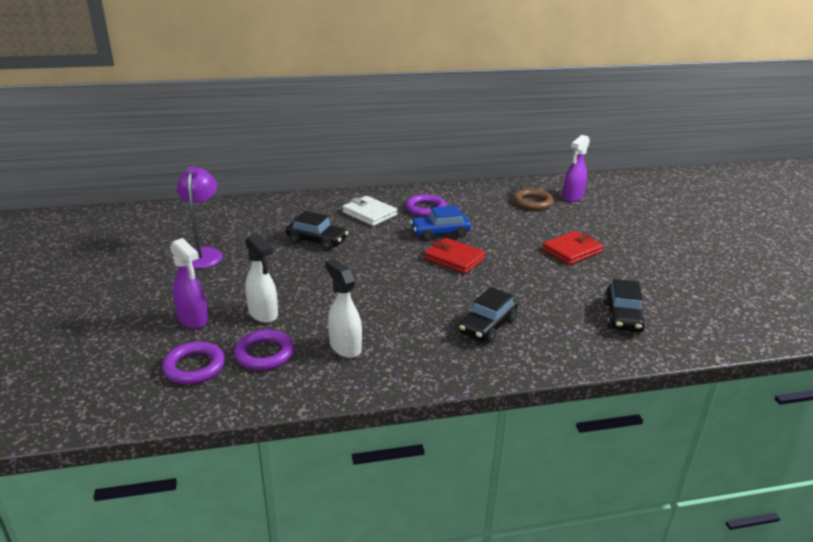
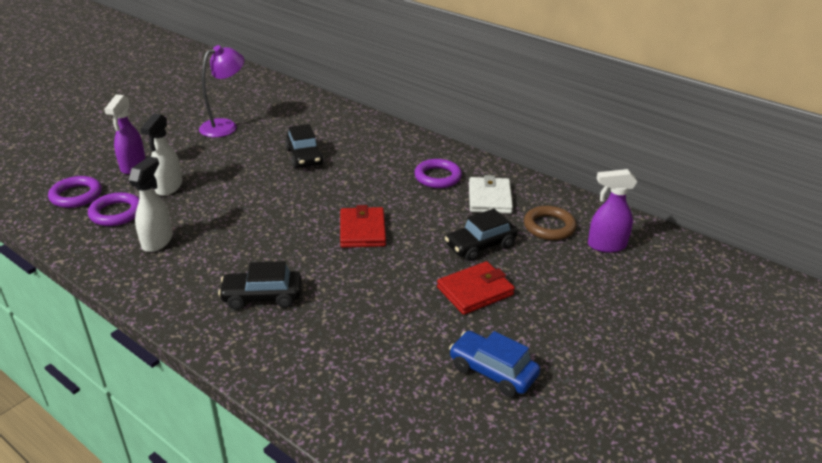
camera: 50 degrees right, 5 degrees up
(369, 214) = (386, 156): white wallet -> white wallet (489, 198)
(440, 233) = (400, 204): blue car -> blue car (492, 371)
(572, 251) = (475, 291): red wallet -> red wallet turned 45 degrees counterclockwise
(622, 317) = (374, 375): black car -> black car (480, 245)

